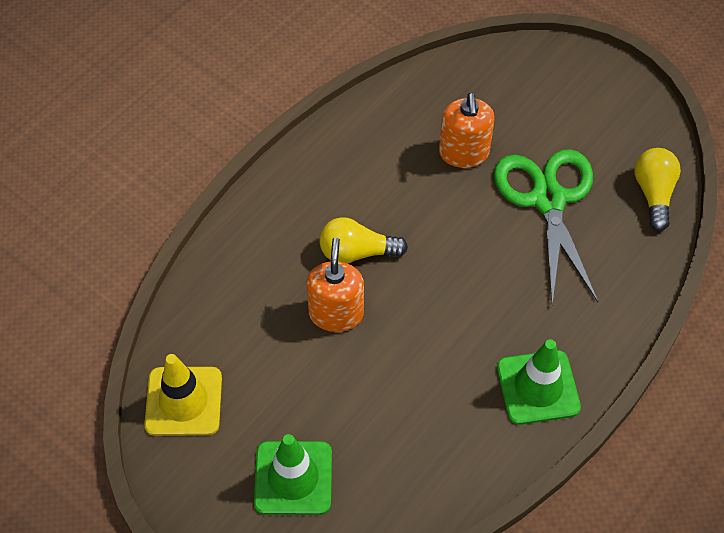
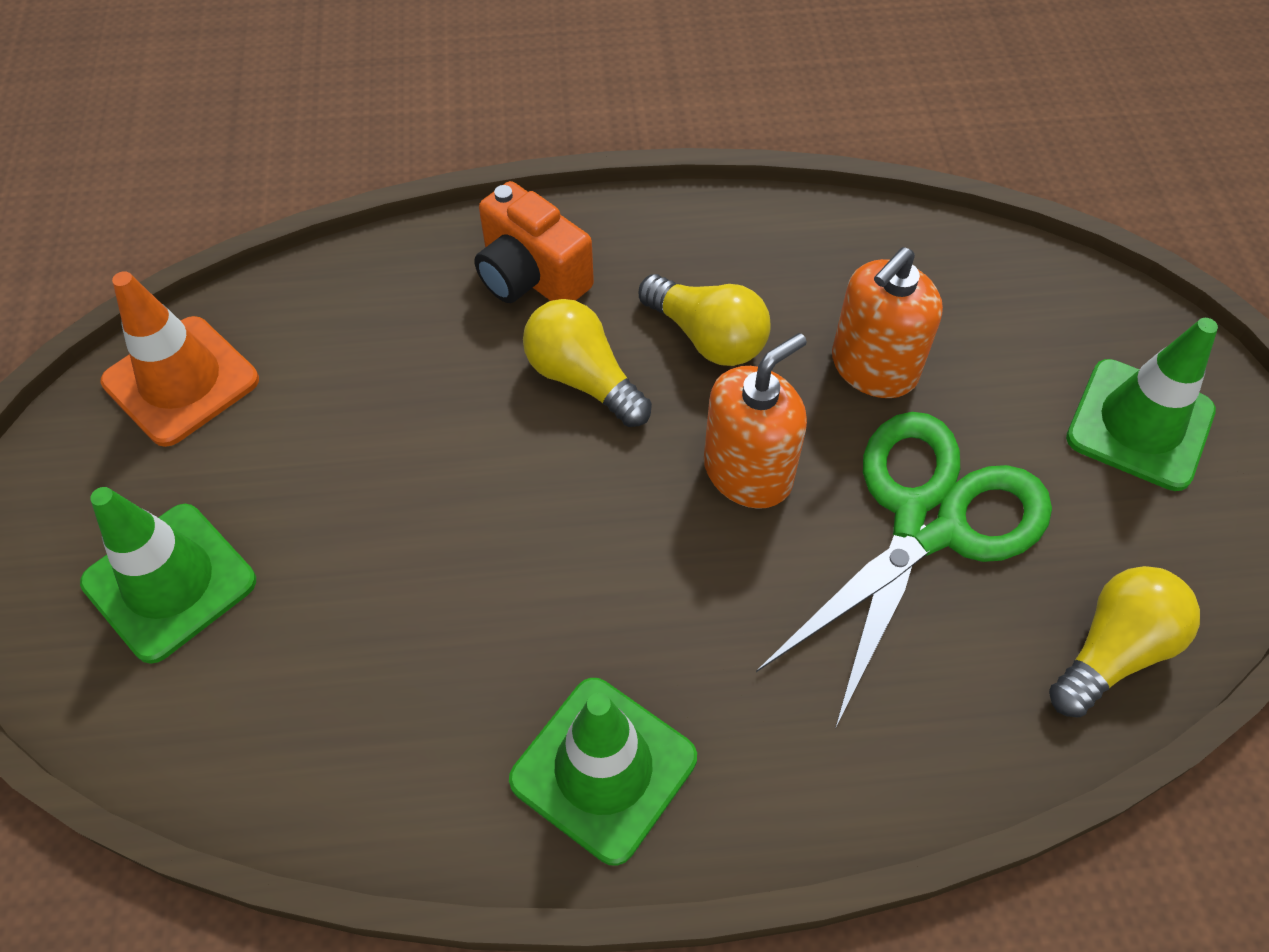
camera: 45 degrees right, 0 degrees up
(184, 401) = (181, 381): yellow traffic cone -> orange traffic cone
(281, 227) = (531, 277): none -> orange camera
(336, 313) = (467, 430): orange soap dispenser -> orange soap dispenser (748, 472)
(386, 193) = (707, 337): none -> yellow light bulb
(580, 98) = (1139, 424): none -> green traffic cone

